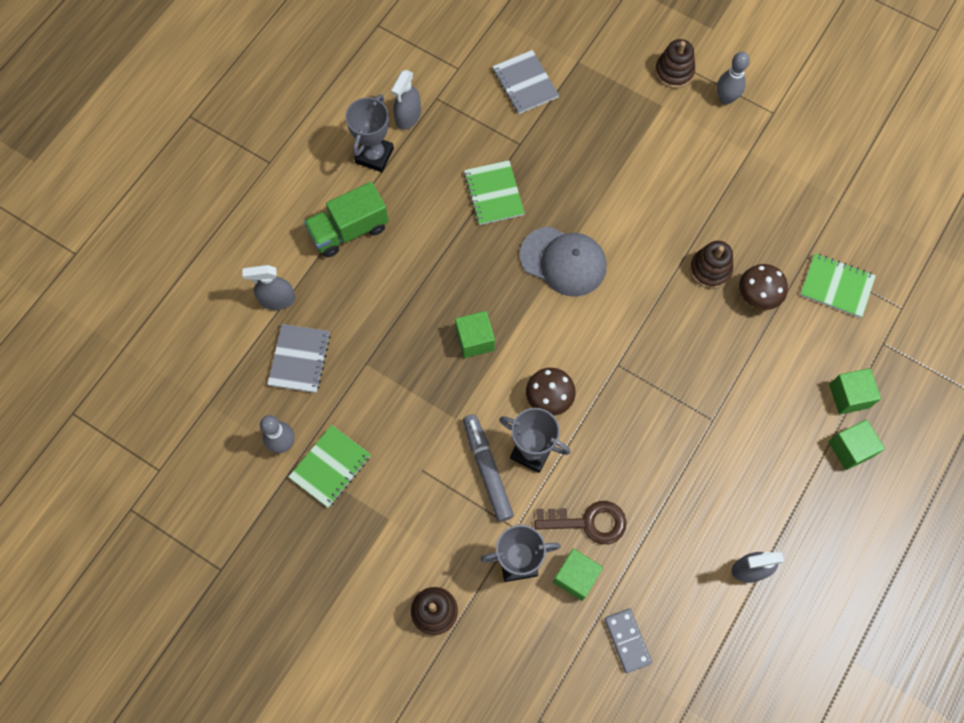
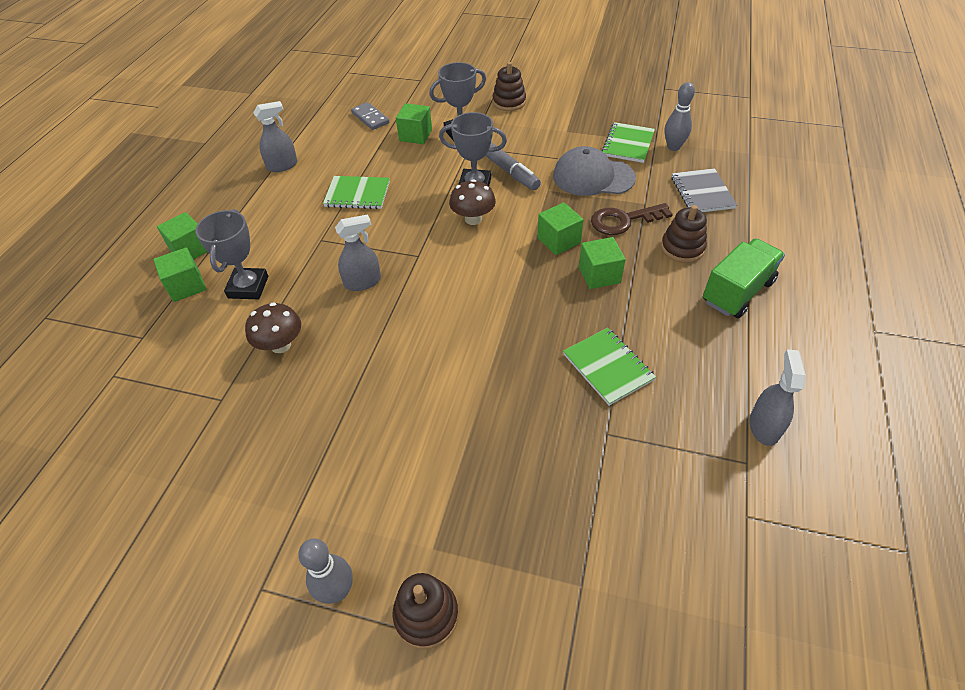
camera: 165 degrees right, 20 degrees down
(277, 299) = (756, 224): grey spray bottle -> grey spray bottle (363, 282)
(374, 155) = (769, 370): grey trophy -> grey trophy (248, 287)
(456, 286) = (599, 275): none -> green cube
(525, 83) = (641, 522): grey notebook -> none
(563, 261) = (501, 323): grey cap -> grey cap (593, 177)
(588, 522) = (414, 161): brown key -> brown key (623, 221)
(710, 269) = (336, 357): brown stacking toy -> brown stacking toy (682, 248)
(836, 286) = (188, 378): green notebook -> green notebook (357, 194)

